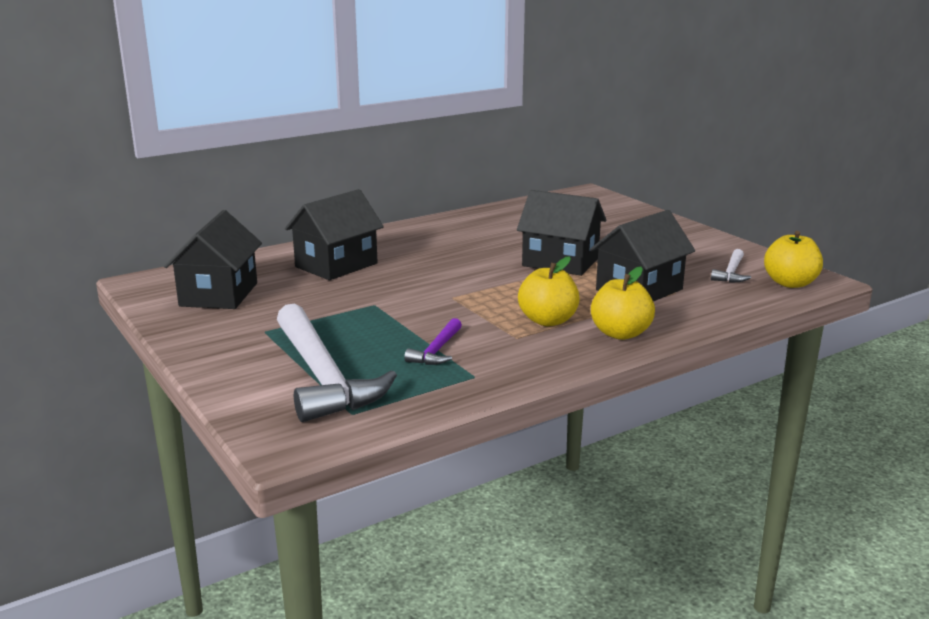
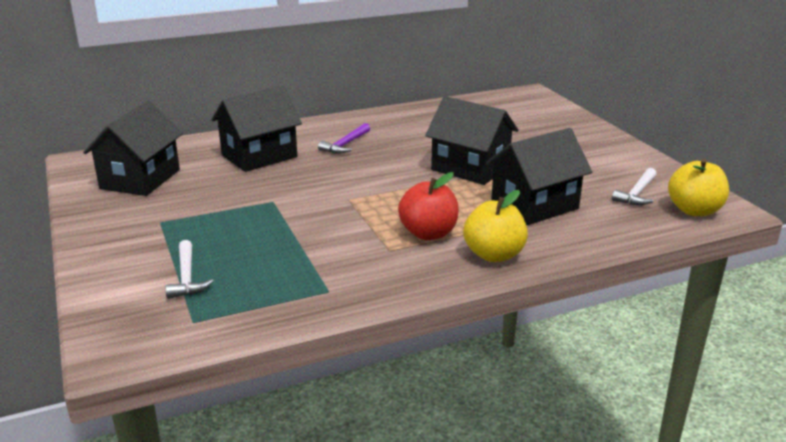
camera: 10 degrees right, 5 degrees up
(323, 377) = (187, 277): white hammer -> white hammer, size x0.45
(437, 350) = (306, 258): purple hammer -> purple hammer (345, 144)
(548, 321) = (428, 233): yellow apple -> red apple

